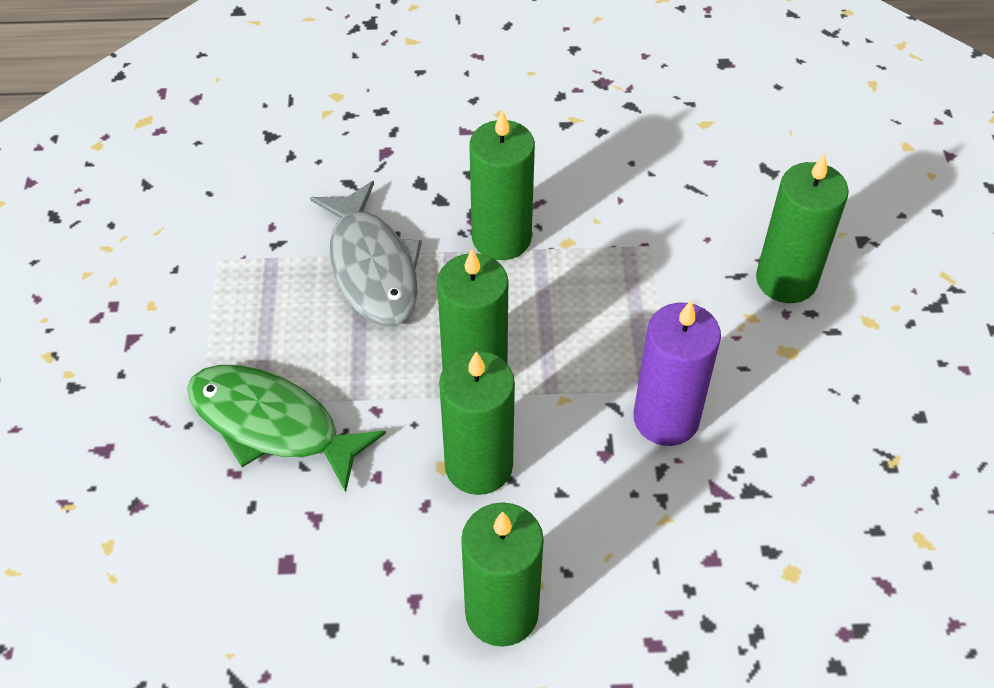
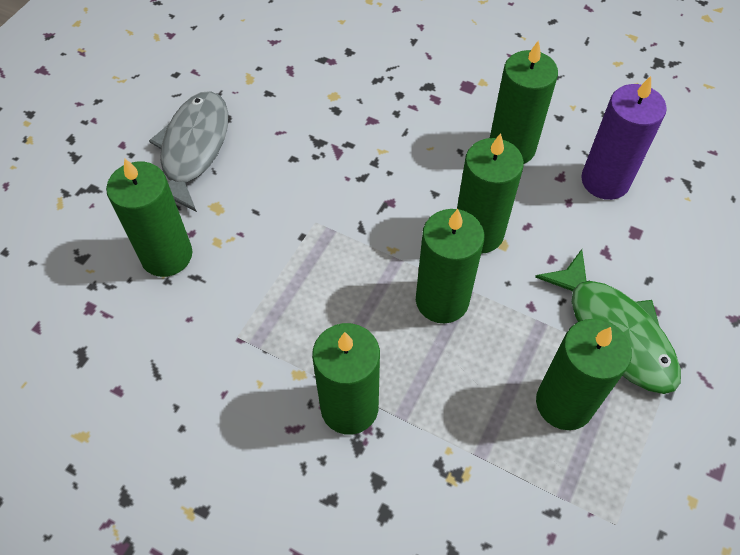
camera: 150 degrees left, 5 degrees up
(301, 331) = (564, 403): none -> green candle
(372, 267) = (476, 436): grey fish -> grey fish (193, 149)
(666, 418) = (334, 204): purple candle -> purple candle (605, 181)

